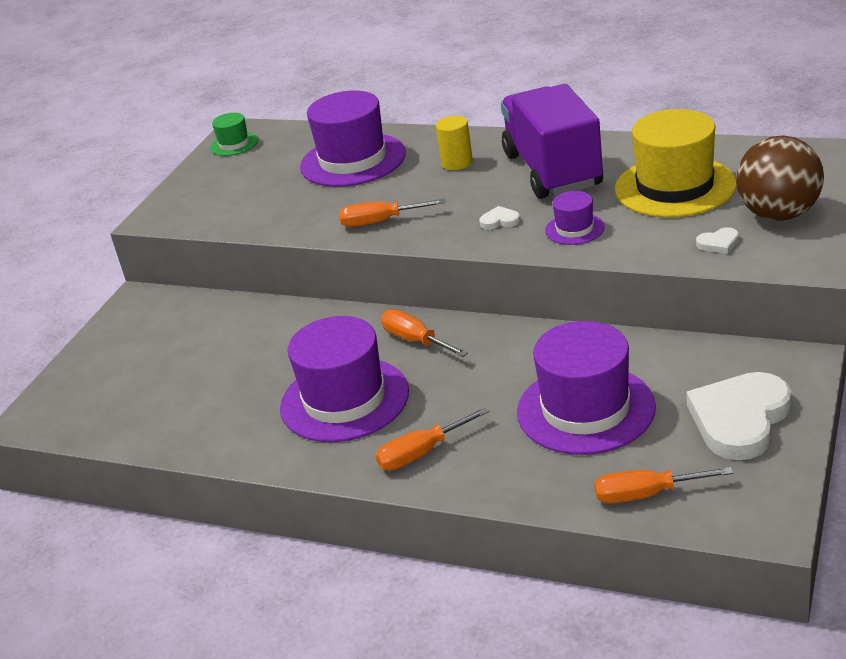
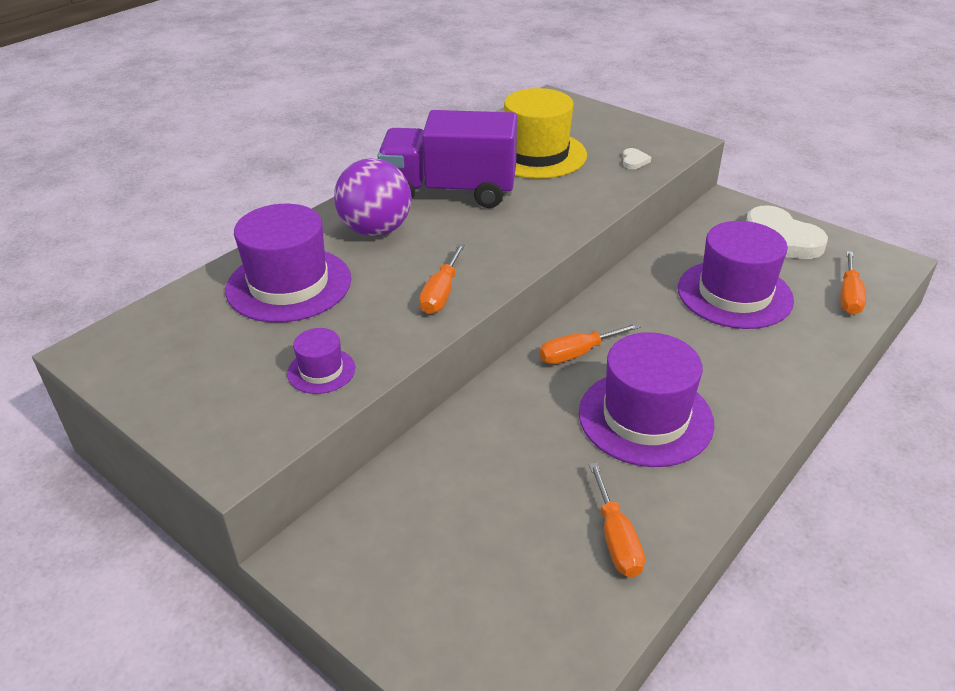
camera: 75 degrees left, 5 degrees up
(234, 144) = (123, 360): green hat -> none
(421, 453) = (753, 388): orange screwdriver -> orange screwdriver (616, 538)
(457, 163) = (376, 230): yellow cylinder -> purple ball
(500, 221) = (509, 233): white heart -> none
(574, 229) = (558, 205): purple hat -> purple hat (321, 371)
(778, 214) = (615, 133): brown ball -> none

